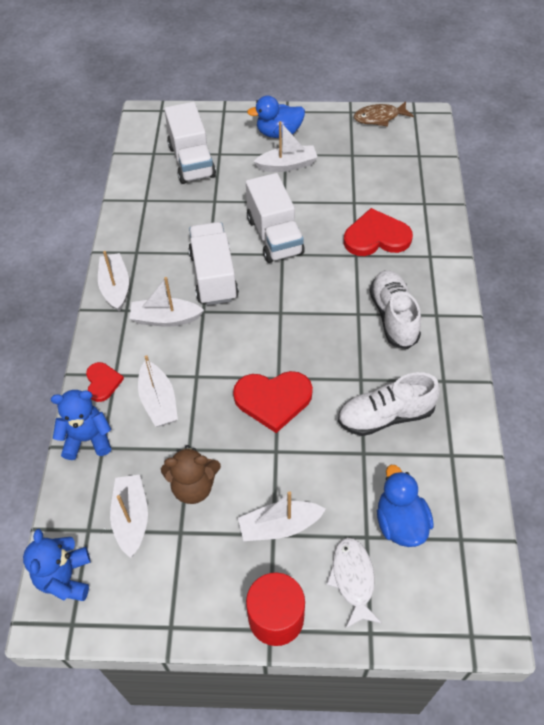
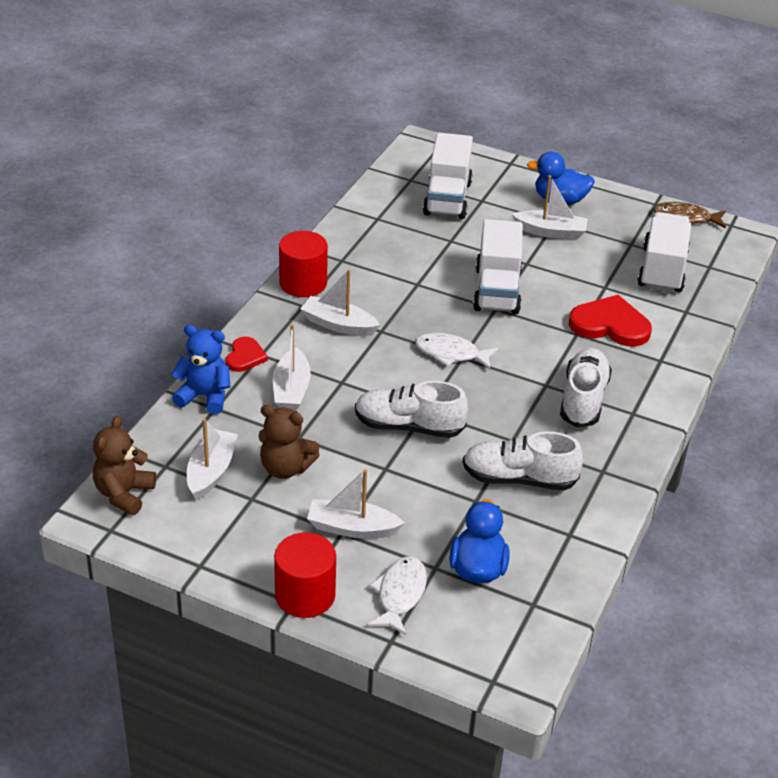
camera: 20 degrees right, 15 degrees down
(65, 578) = (124, 494): blue teddy bear -> brown teddy bear
(115, 287) = (303, 283): white boat -> red cylinder
(213, 276) = (410, 305): white truck -> white truck (662, 270)
(270, 312) = (451, 353): none -> white fish
(273, 399) = (408, 426): red heart -> white shoe

